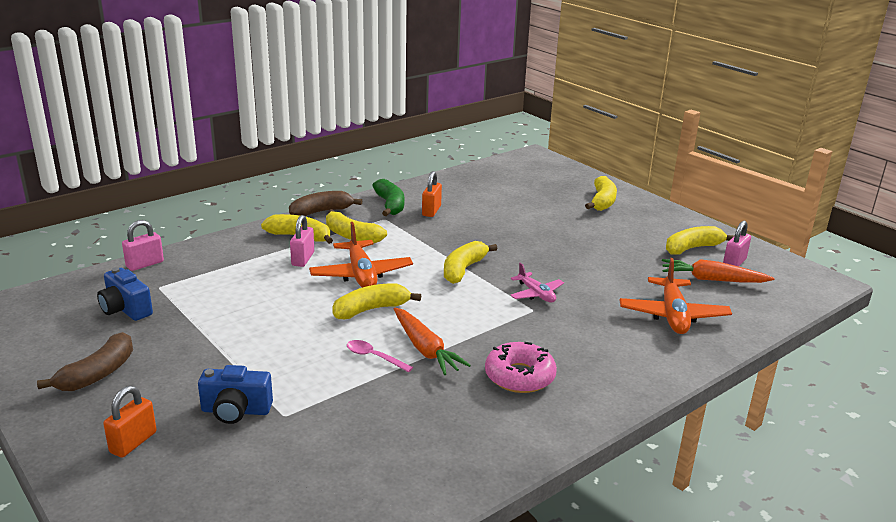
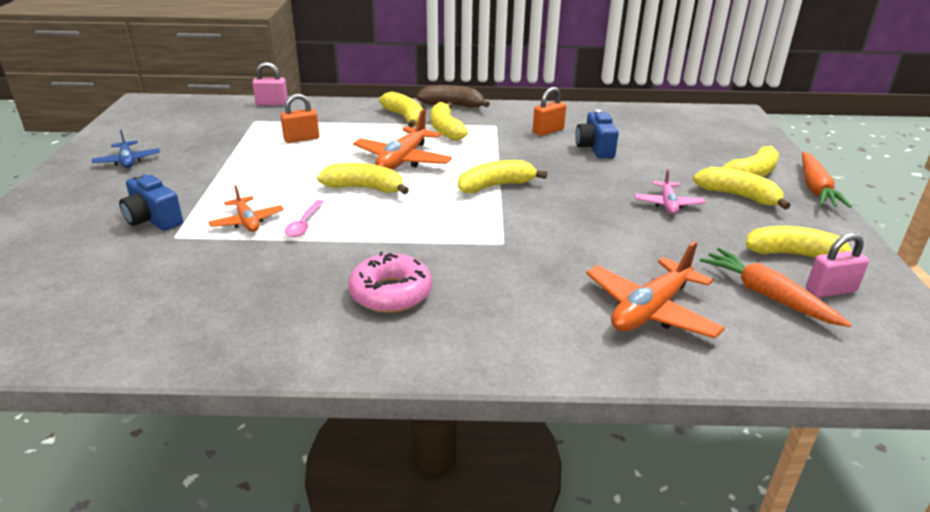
camera: 40 degrees right, 5 degrees up
(98, 374) = (127, 161): brown banana -> blue plane
(125, 309) = (211, 128): blue camera -> blue camera (595, 148)
(133, 442) = (68, 211): orange padlock -> orange padlock (301, 139)
(303, 259) = (379, 134): pink padlock -> none
(324, 375) = (247, 221): none -> orange plane
(374, 357) = (304, 224): pink spoon -> pink spoon turned 150 degrees counterclockwise
(390, 205) = (518, 116): green banana -> none
(425, 349) = (352, 235): orange carrot -> orange carrot (815, 188)
(536, 294) = (530, 231): pink plane -> pink plane (668, 204)
(616, 220) = (738, 196): none -> yellow banana

